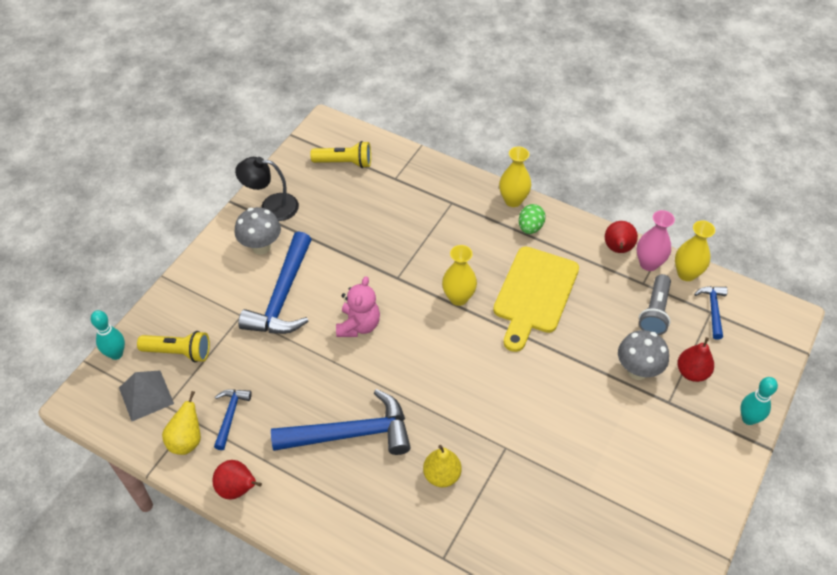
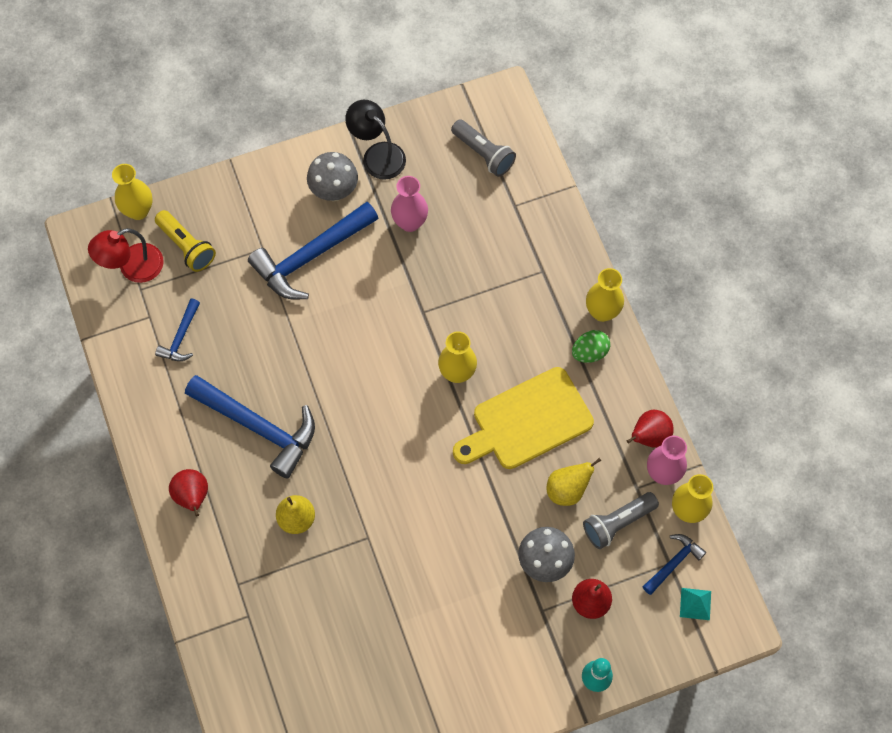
camera: 40 degrees right, 15 degrees up
(116, 354) = (138, 210): turquoise bowling pin -> yellow vase
(146, 395) = (132, 267): grey pyramid -> red lamp
(187, 440) = (132, 332): yellow pear -> yellow pear (567, 490)
(230, 415) = (181, 337): blue hammer -> blue hammer turned 150 degrees clockwise
(238, 489) = (137, 404): red pear -> red pear (192, 497)
(334, 231) = (410, 222): none -> pink vase
(344, 163) = (483, 153): yellow flashlight -> grey flashlight
(358, 325) = (349, 333): pink teddy bear -> none
(752, 323) = (695, 604): none -> turquoise pyramid

